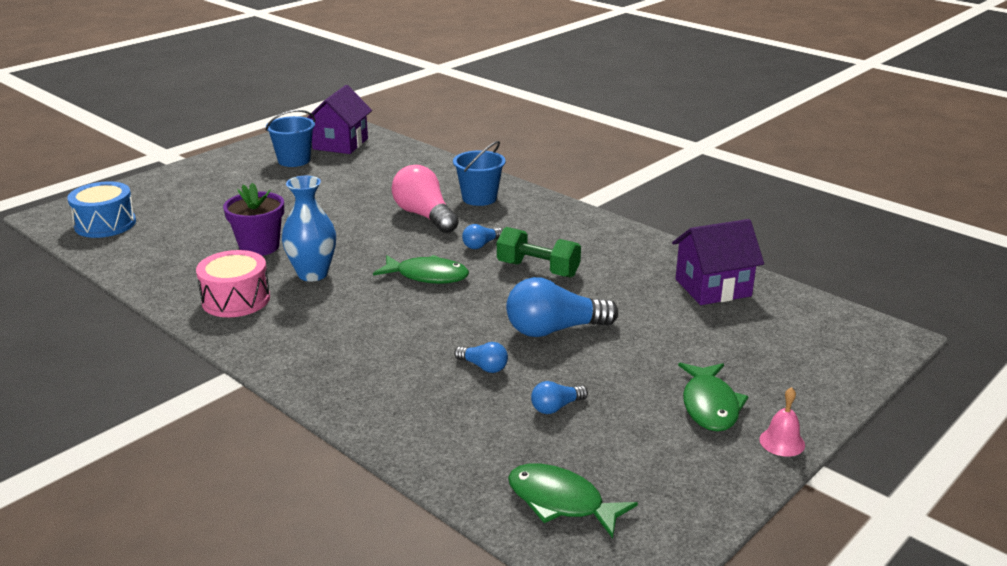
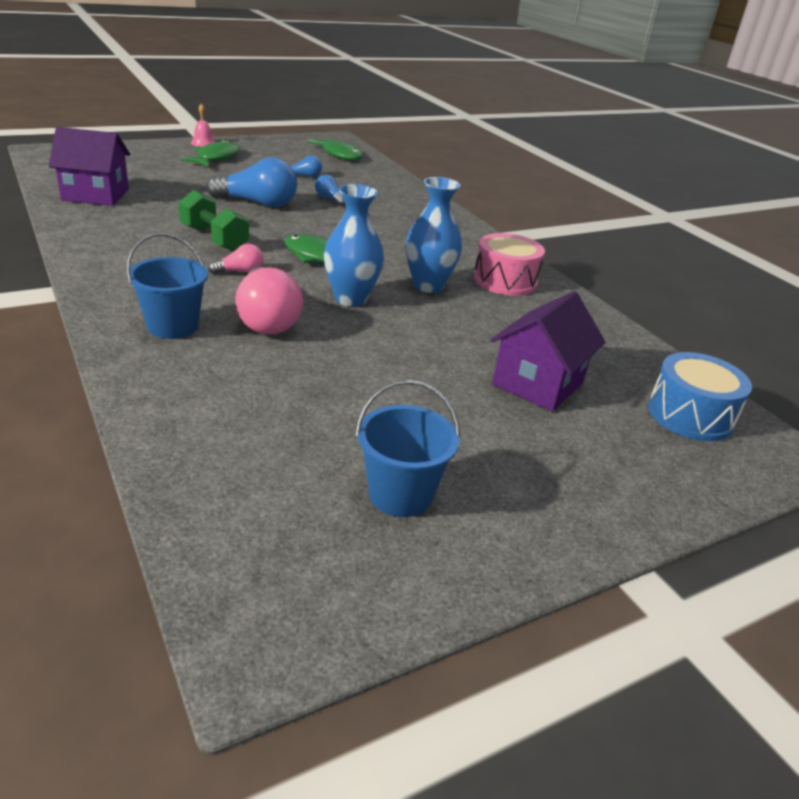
camera: 165 degrees left, 5 degrees up
(259, 247) = (480, 328): purple flower pot -> none
(340, 144) = (287, 528): purple house -> purple house (538, 383)
(374, 245) = (351, 298): none -> blue vase
(481, 245) = (240, 271): blue light bulb -> pink light bulb

